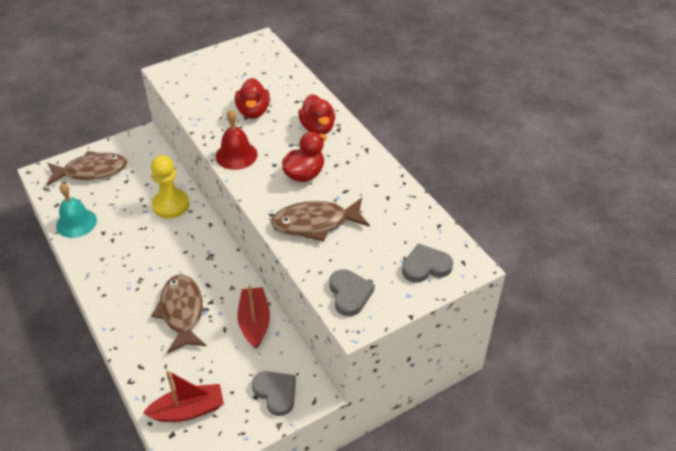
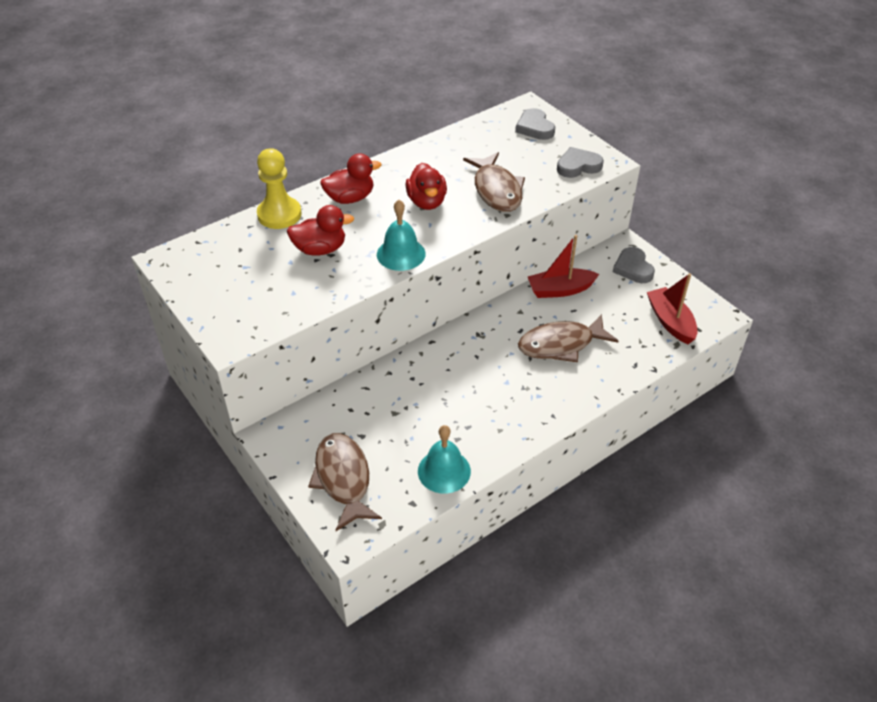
camera: 95 degrees left, 0 degrees up
(171, 205) = (403, 381): yellow pawn -> yellow pawn (279, 214)
(236, 155) = (401, 254): red bell -> turquoise bell
(276, 393) = (633, 268): grey heart -> grey heart turned 60 degrees counterclockwise
(304, 174) = (427, 202): red duck -> red duck turned 135 degrees counterclockwise

